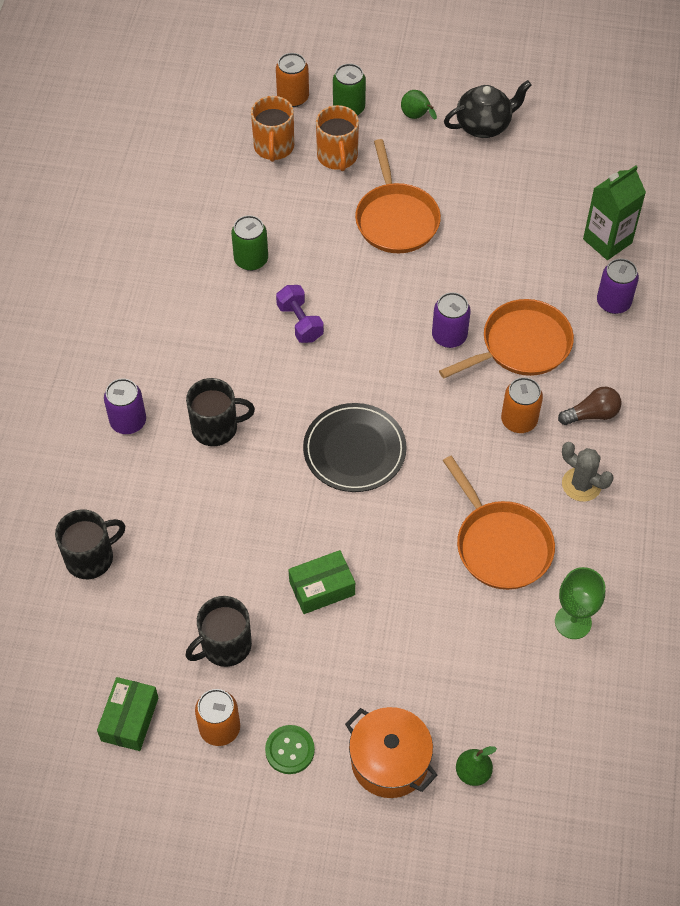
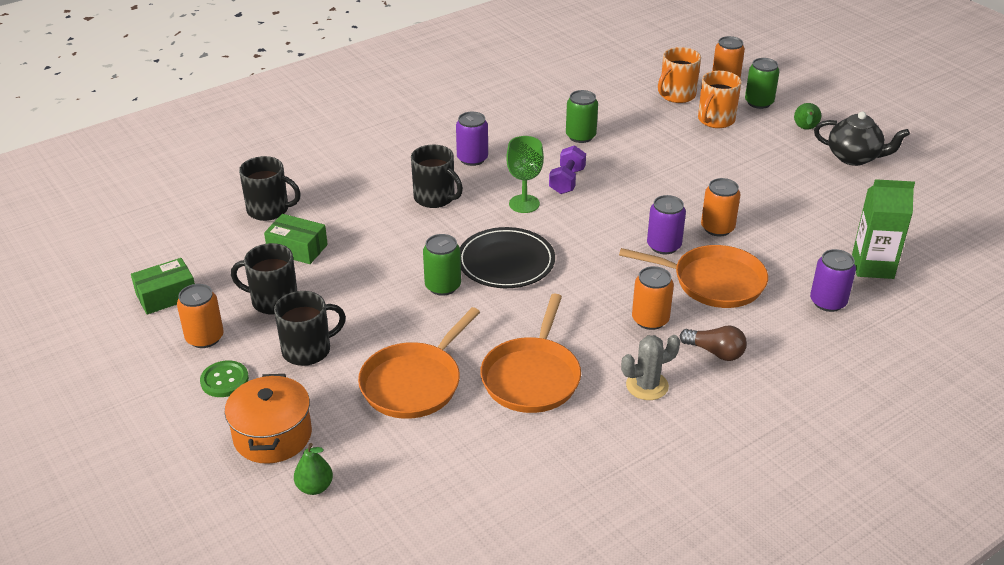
camera: 45 degrees right, 20 degrees down
(128, 421) = (388, 165): purple can -> purple can (472, 159)
(315, 666) = (308, 350): none -> black mug
(322, 588) = (375, 315): green box -> green box (297, 248)
(337, 516) = (443, 286): none -> green can
(396, 219) = (713, 169): orange pan -> orange pan (414, 383)
(467, 285) = (717, 228): none -> orange can
(573, 622) = (520, 459): green goblet -> green goblet (524, 204)
(581, 484) = (647, 386): grey cactus -> grey cactus turned 75 degrees clockwise

